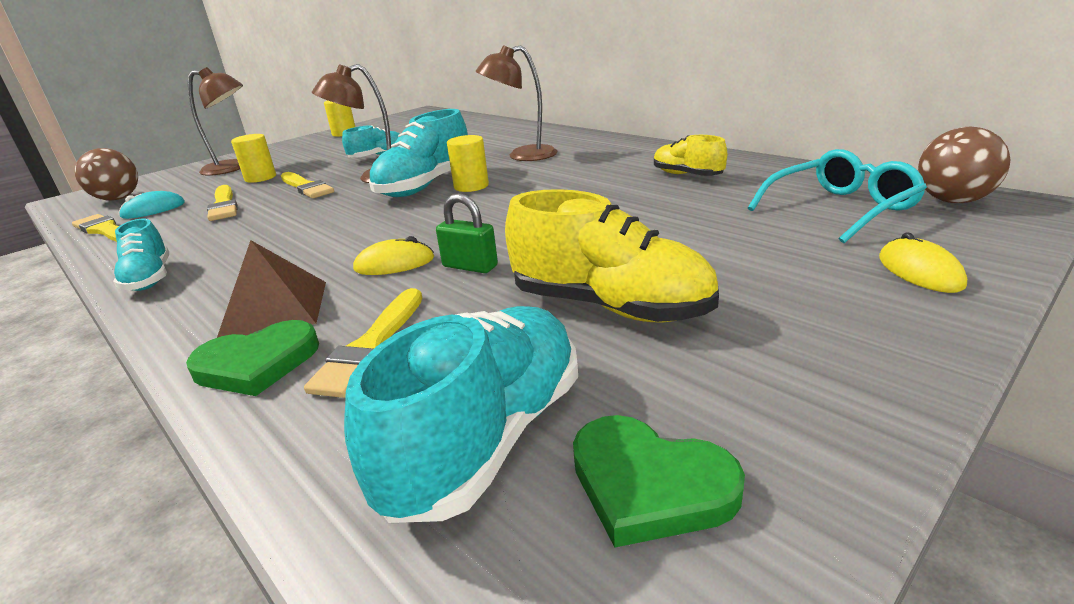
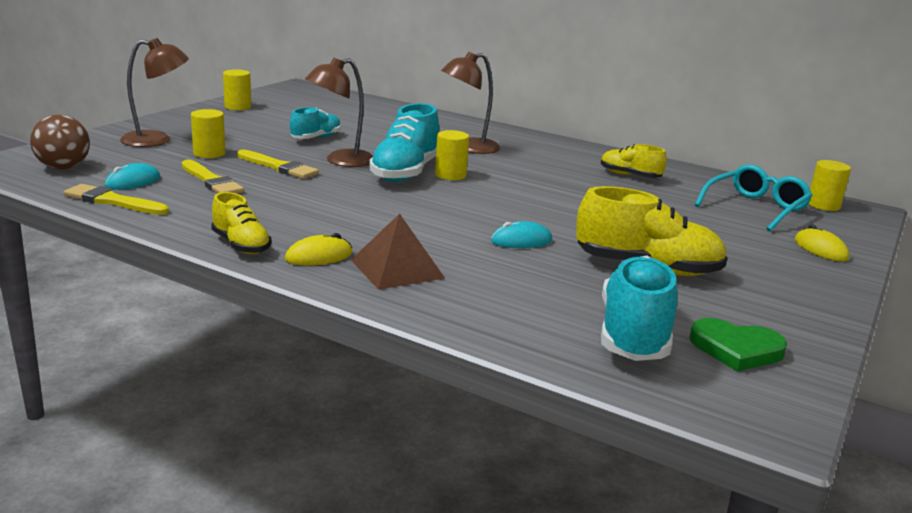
camera: 20 degrees left, 5 degrees down
(149, 279) = (241, 245): turquoise shoe -> yellow shoe
(257, 363) = (433, 302): green heart -> none
(371, 346) = (506, 291): yellow brush -> none
(394, 264) = (456, 238): yellow mouse -> yellow mouse (319, 256)
(470, 266) = (521, 241): green padlock -> turquoise mouse
(952, 201) = (823, 205): brown ball -> yellow cylinder

